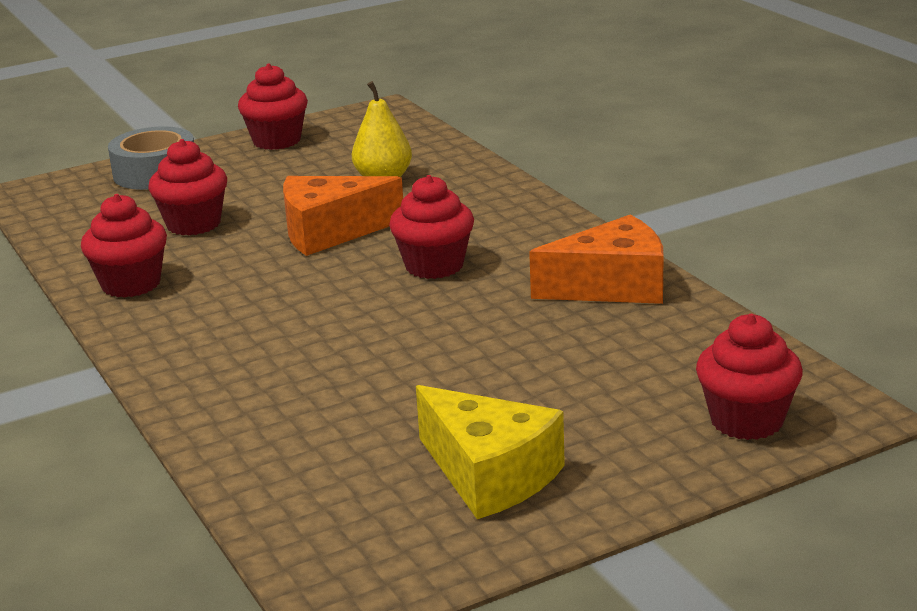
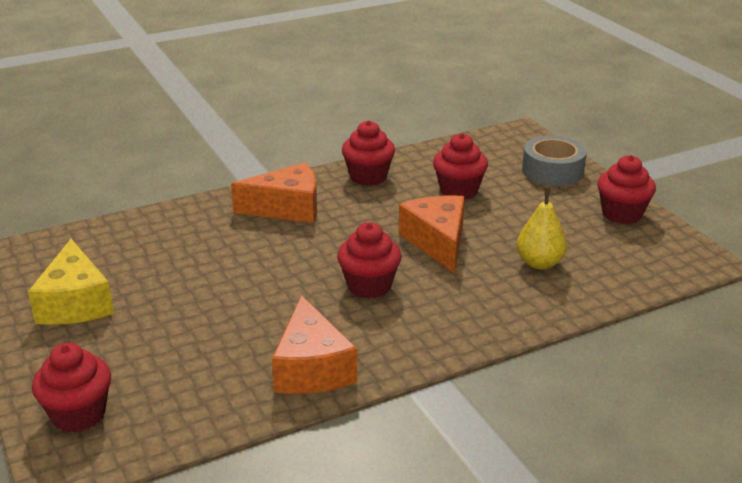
camera: 90 degrees right, 5 degrees up
(216, 336) = (287, 208): none -> orange cheese
(490, 475) = (75, 303): yellow cheese -> yellow cheese turned 60 degrees counterclockwise

